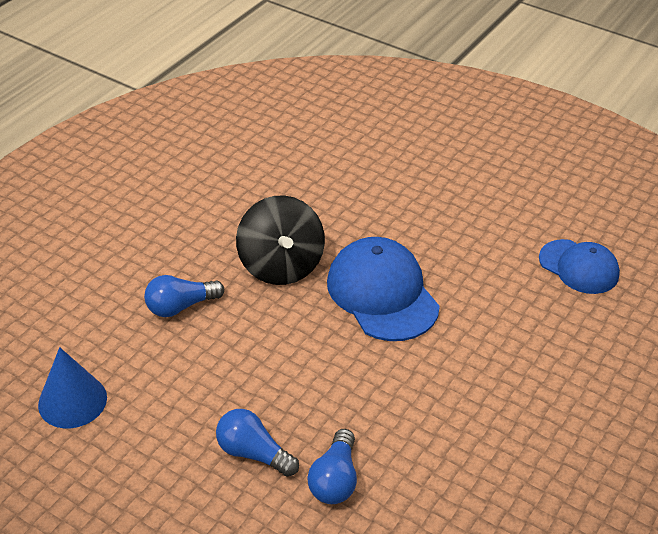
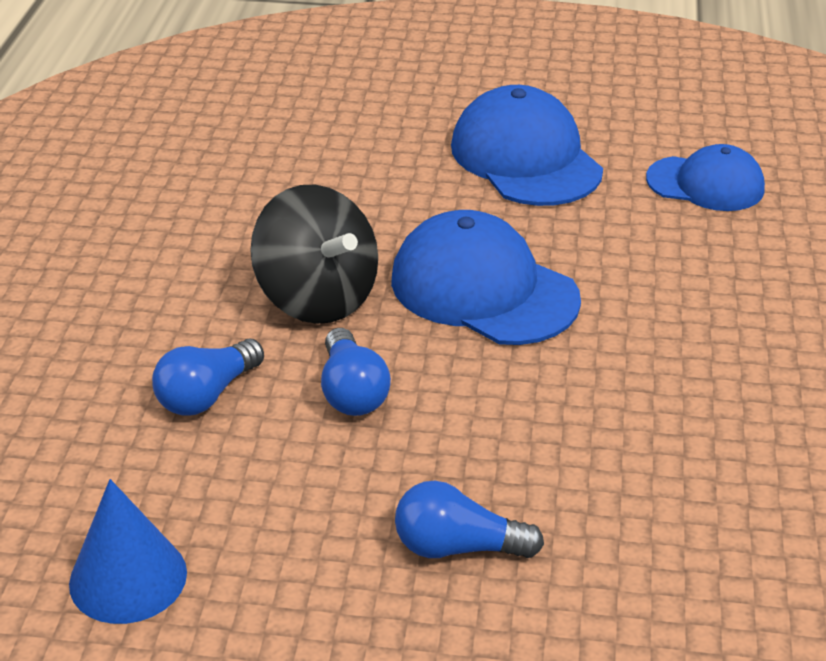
camera: 25 degrees left, 5 degrees down
(335, 480) = (596, 538): blue light bulb -> blue light bulb (352, 392)
(473, 210) = (525, 158): none -> blue cap

